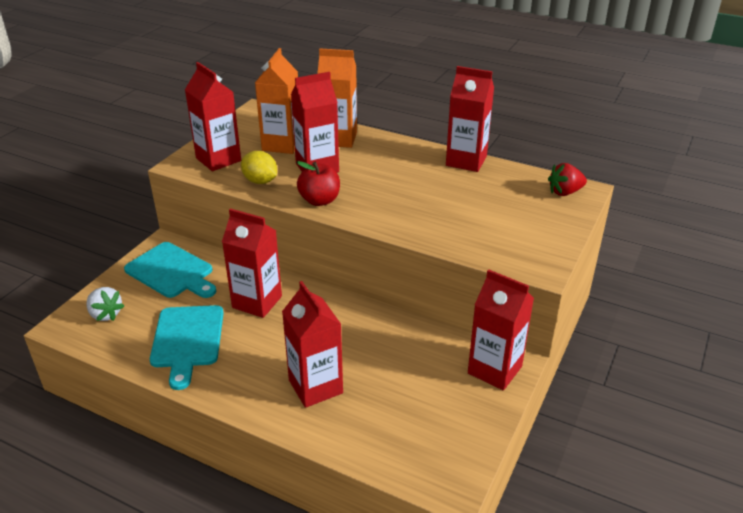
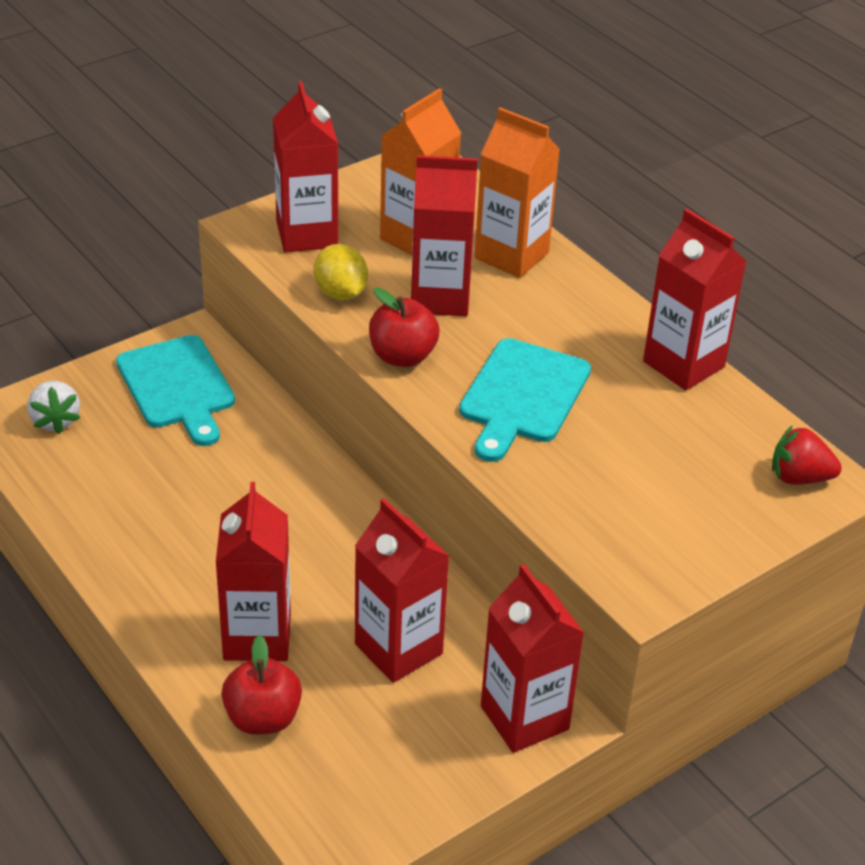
camera: 25 degrees right, 5 degrees up
(187, 340) = (135, 500): turquoise cutting board -> turquoise cutting board (522, 396)
(257, 302) = (262, 478): red carton -> red carton (398, 649)
(352, 430) = (263, 718): none -> red apple

